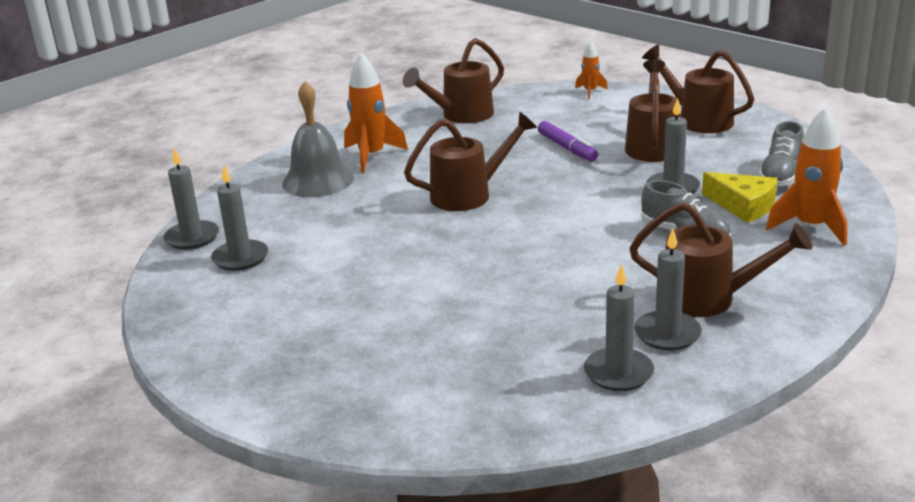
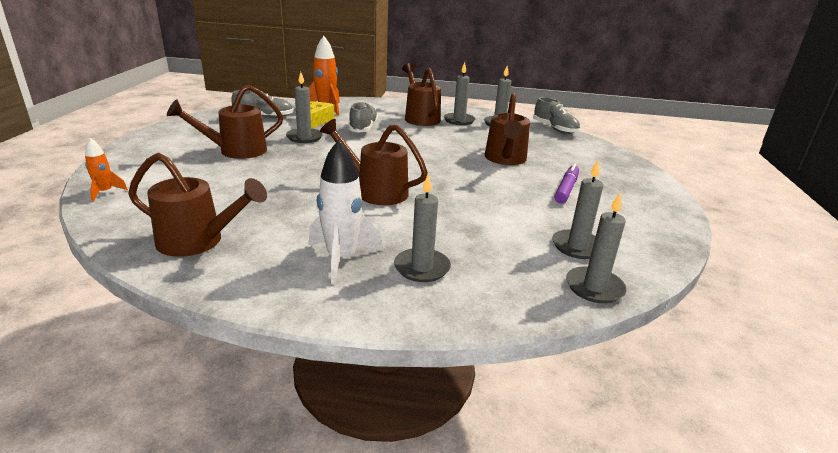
camera: 130 degrees left, 0 degrees up
(318, 180) = (422, 268): grey bell -> grey candle
(371, 156) = (341, 258): orange rocket -> white rocket
(541, 431) = (555, 129): none -> grey shoe
(567, 148) = (259, 176): purple marker -> purple marker (566, 189)
(698, 120) = (174, 145): brown watering can -> brown watering can (505, 159)

